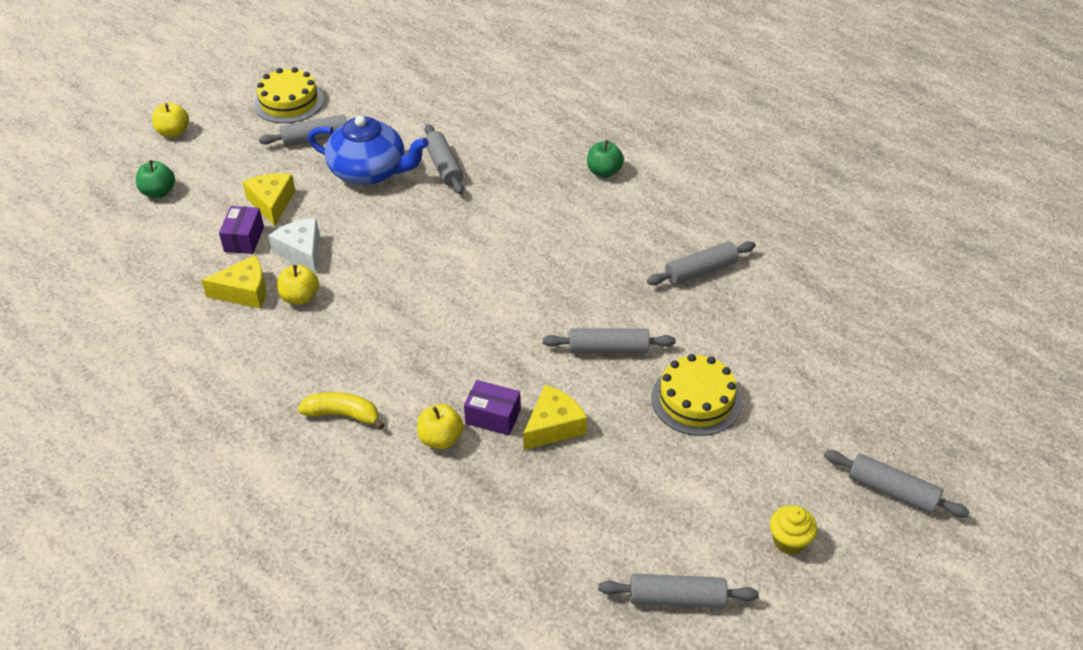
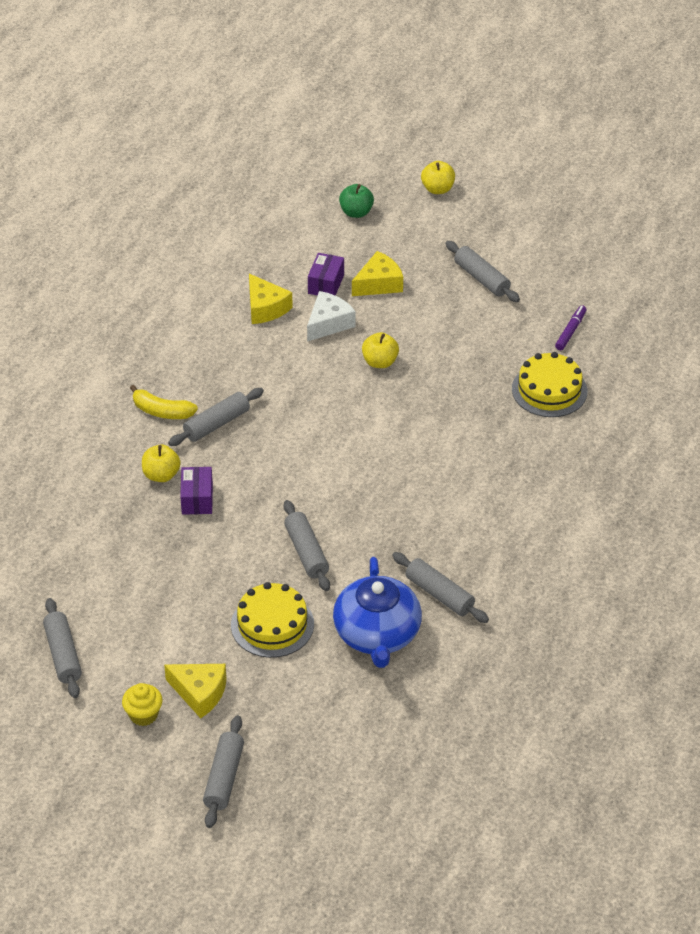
camera: 70 degrees right, 0 degrees up
(244, 239) = (326, 284): purple box -> purple box turned 60 degrees counterclockwise
(289, 102) = (524, 242): yellow cake -> yellow cake (549, 390)
(300, 297) = (275, 342): yellow apple -> yellow apple (380, 362)
(343, 415) = (162, 411): yellow banana -> yellow banana turned 120 degrees clockwise
(369, 171) = (455, 329): blue teapot -> blue teapot (377, 634)
(420, 107) = (570, 331): none -> purple marker
(444, 166) = (491, 375): grey rolling pin -> grey rolling pin (217, 424)
(553, 426) = (203, 539): yellow cheese -> yellow cheese (200, 693)
(604, 172) = (548, 490): green apple -> none

